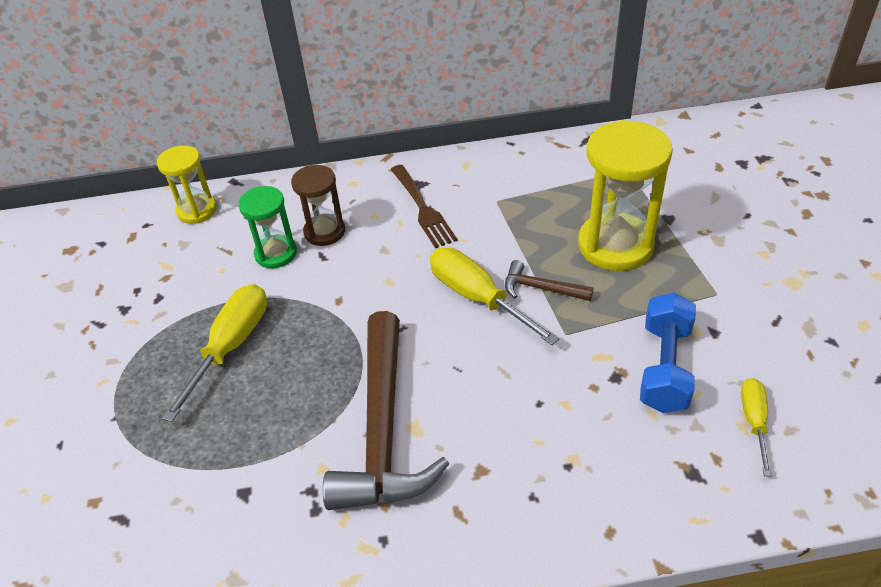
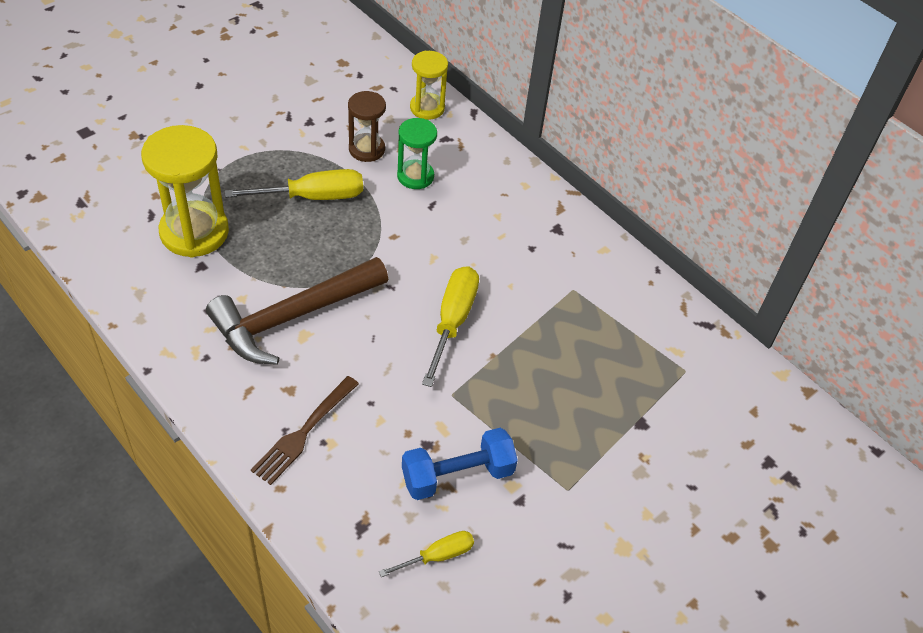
camera: 50 degrees right, 5 degrees up
(324, 232) = (458, 194): brown hourglass -> brown hourglass (366, 149)
(422, 208) = (528, 242): brown fork -> brown fork (304, 431)
(541, 288) = (490, 359): brown hammer -> none
(615, 245) = (577, 394): yellow hourglass -> yellow hourglass (194, 232)

